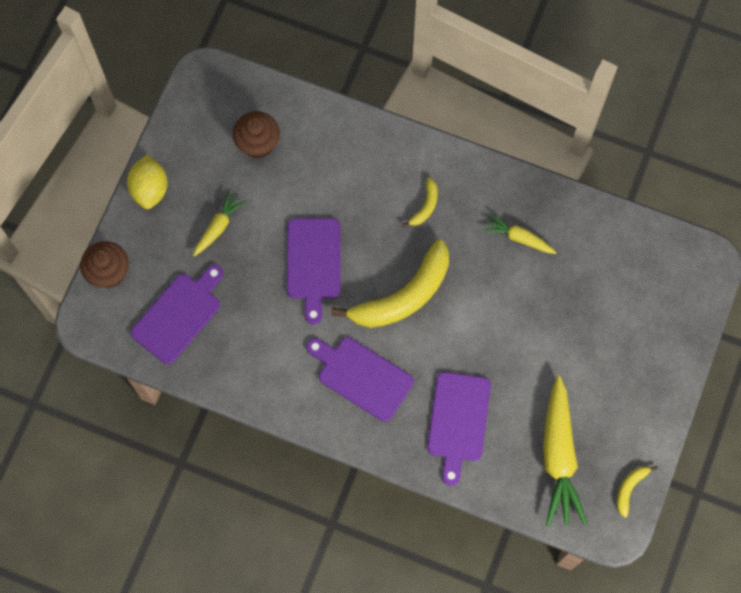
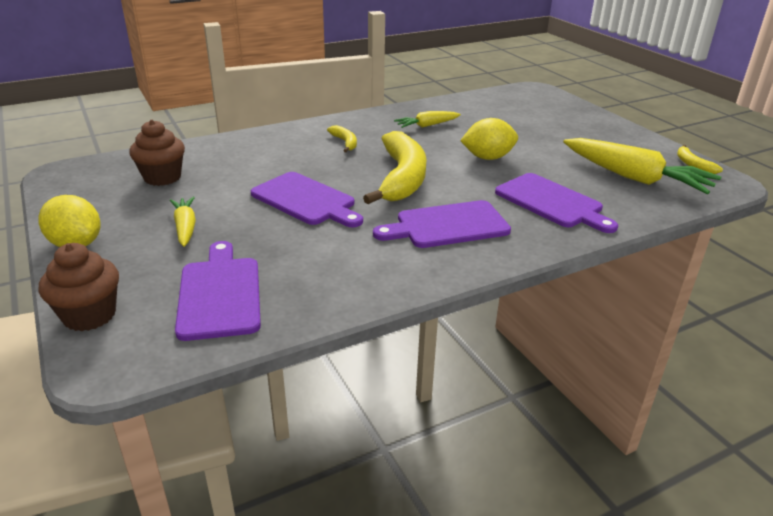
camera: 50 degrees left, 40 degrees down
(497, 329) = (488, 158): none -> yellow lemon

